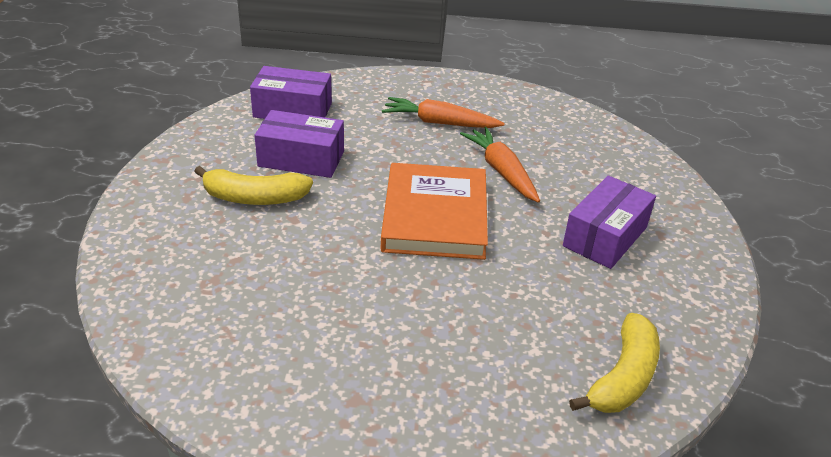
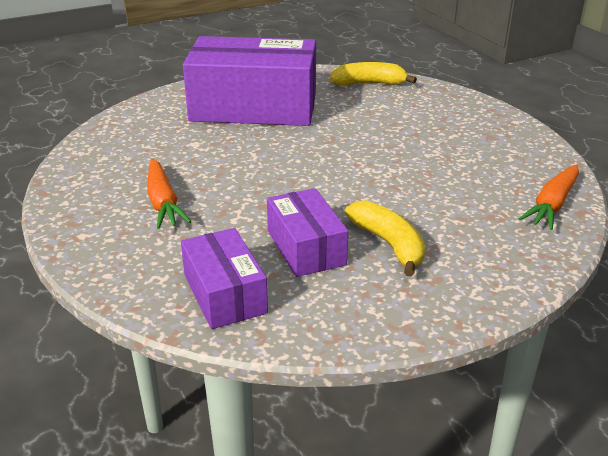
camera: 120 degrees left, 5 degrees down
(434, 216) = (306, 163): orange book -> none
(501, 171) = (215, 155): orange carrot -> orange carrot (552, 205)
(605, 236) = (254, 107): purple box -> purple box, size x1.95

